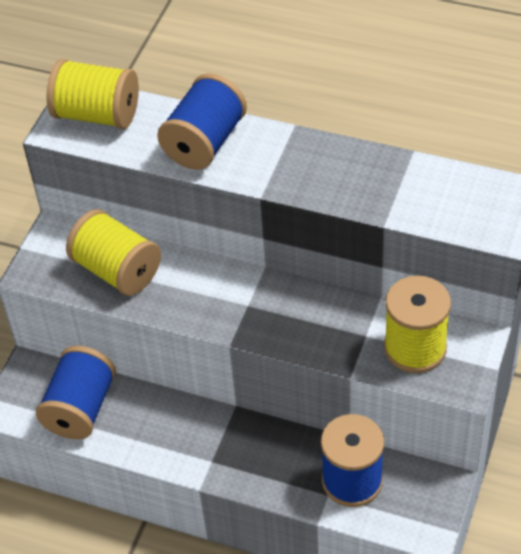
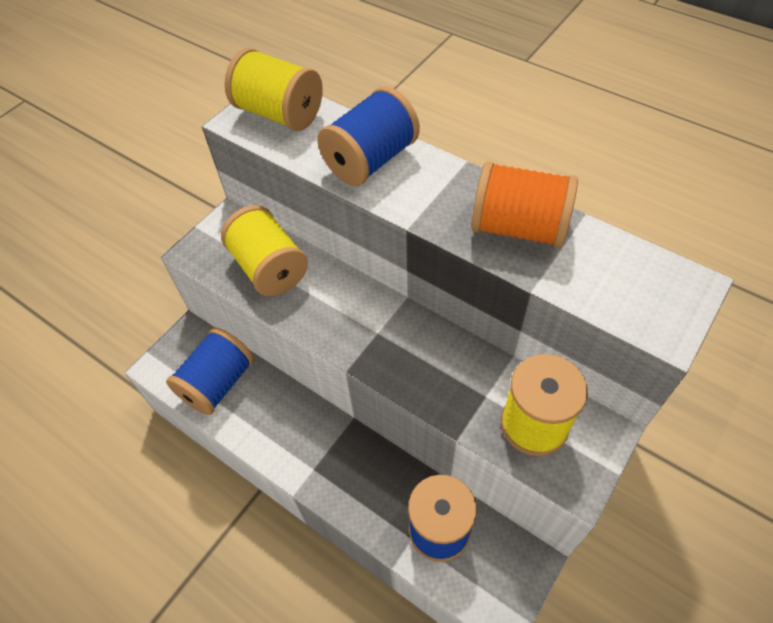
camera: 15 degrees right, 5 degrees up
(358, 175) = (518, 227): none -> orange spool

